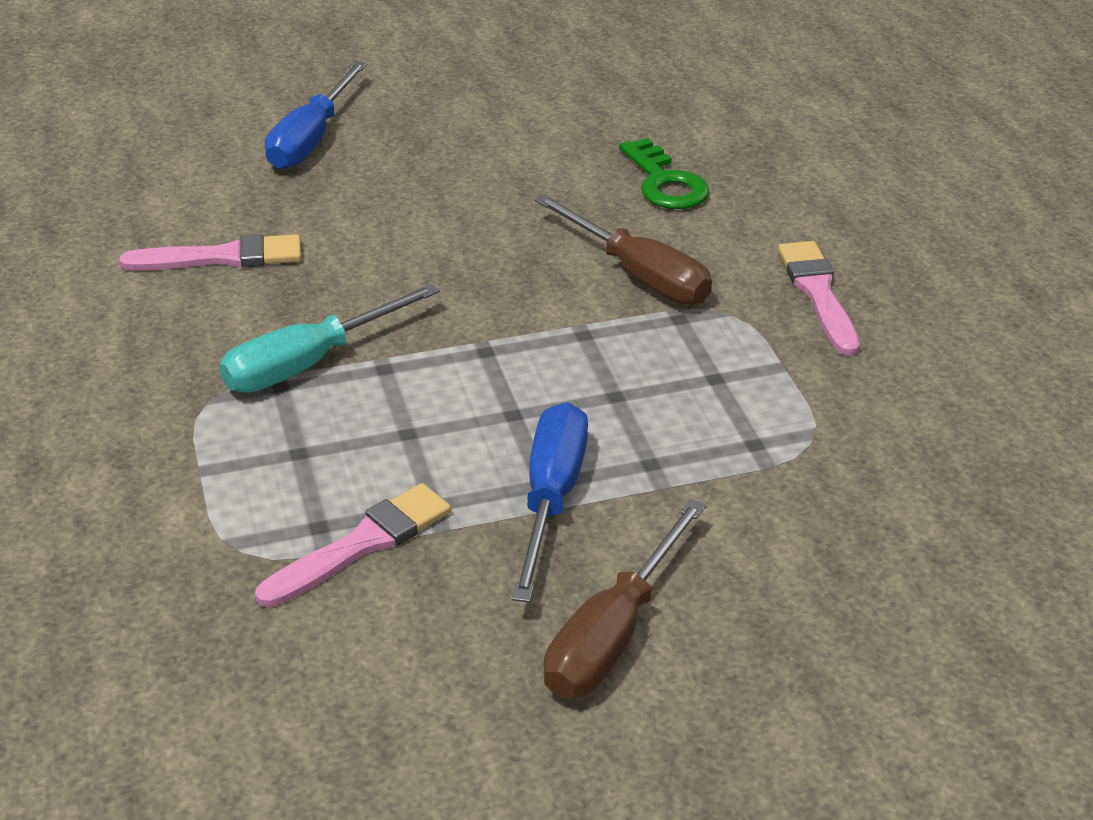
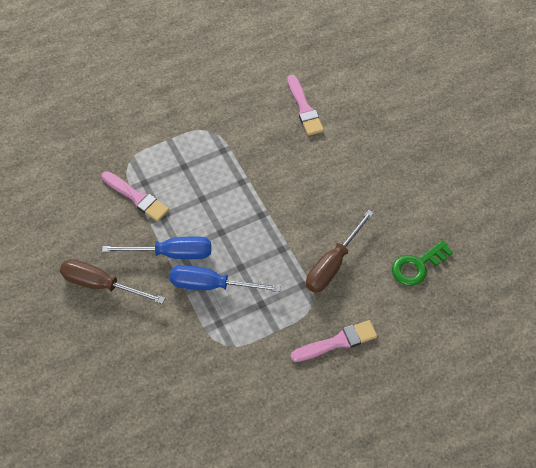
camera: 80 degrees right, 20 degrees up
(309, 363) = (239, 156): turquoise screwdriver -> none
(311, 139) = (409, 115): blue screwdriver -> blue screwdriver (211, 285)

